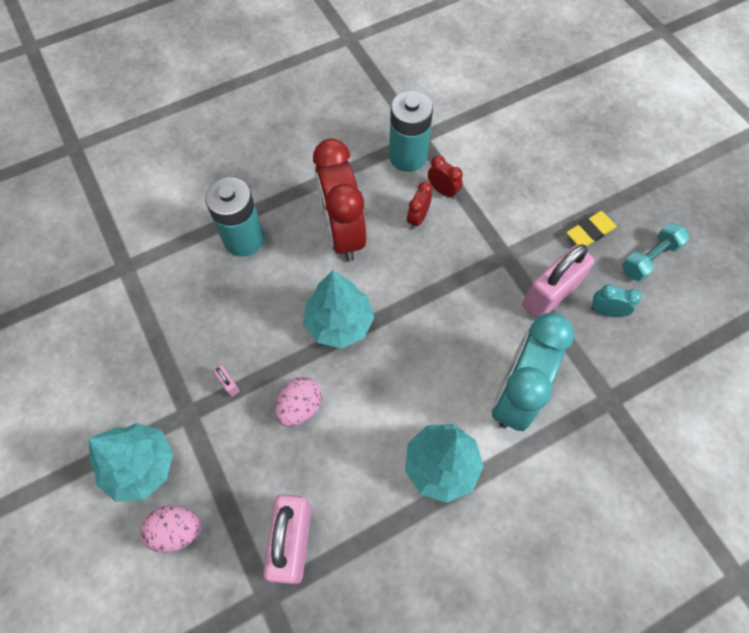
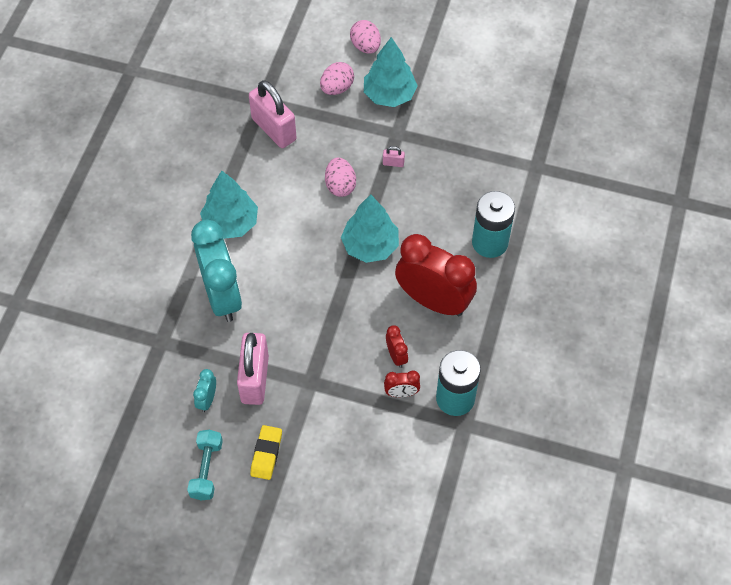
camera: 135 degrees right, 5 degrees down
(87, 558) = (365, 46): none -> pink egg
(606, 311) = (207, 400): turquoise clock -> turquoise clock turned 135 degrees clockwise

